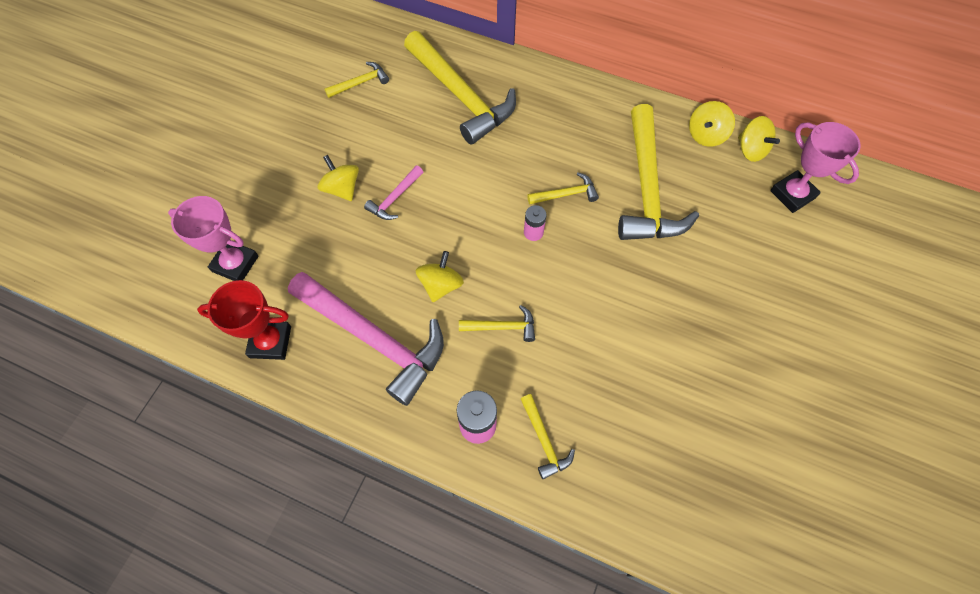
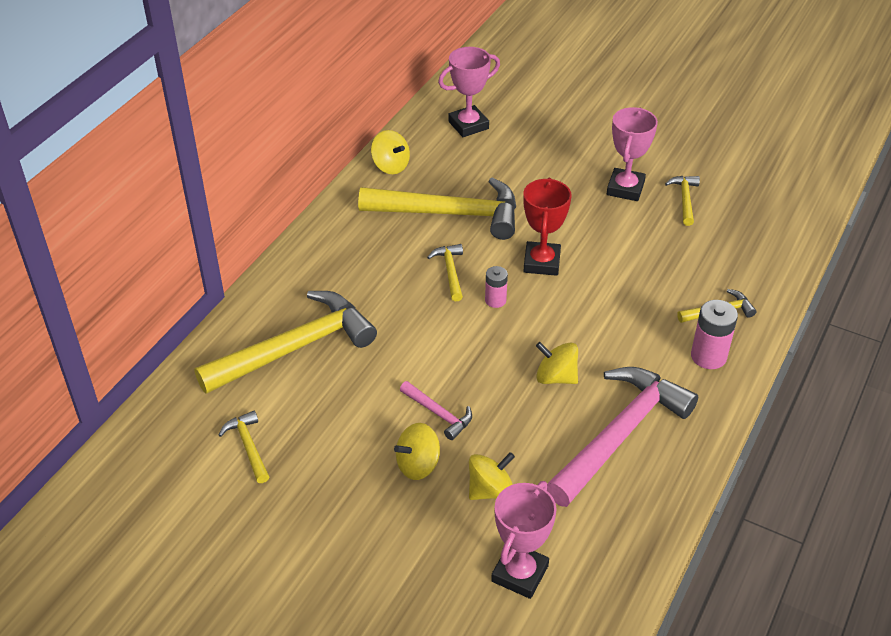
camera: 85 degrees left, 20 degrees down
(270, 342) = (626, 530): red trophy -> red trophy (542, 262)
(502, 327) = (605, 332): yellow hammer -> yellow hammer (684, 199)
(727, 350) = (625, 188): none -> pink trophy
(751, 150) = (414, 141): yellow spinning top -> yellow spinning top (490, 490)

